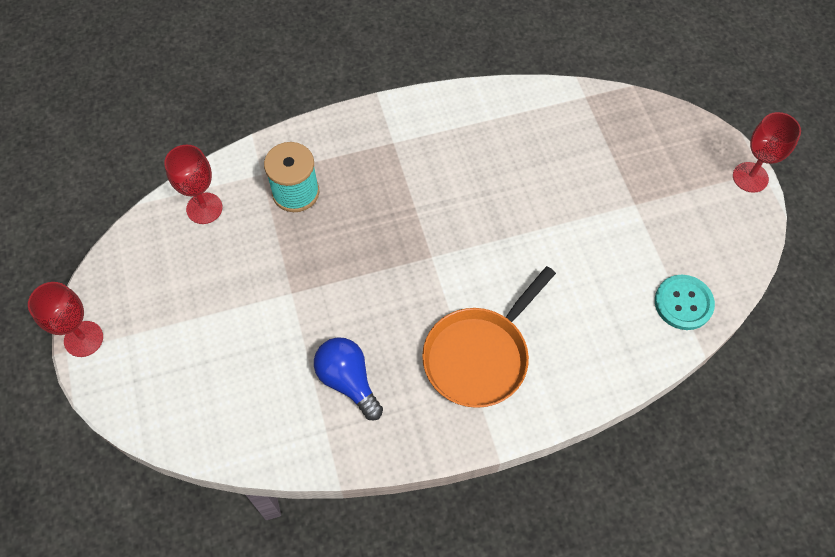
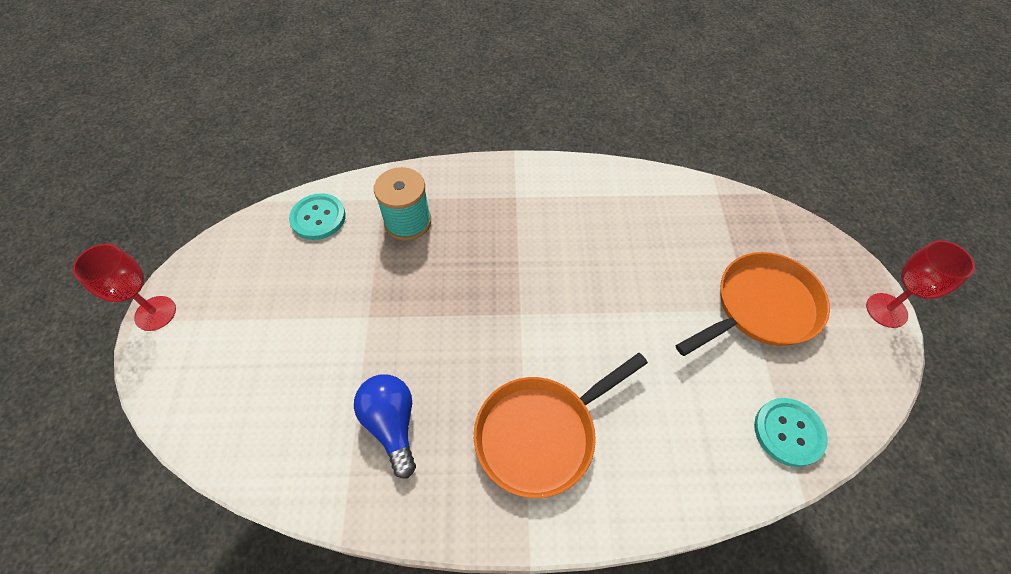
camera: 15 degrees right, 5 degrees down
(204, 208) = (318, 218): red goblet -> turquoise button
(643, 200) = (761, 308): none -> orange pan

